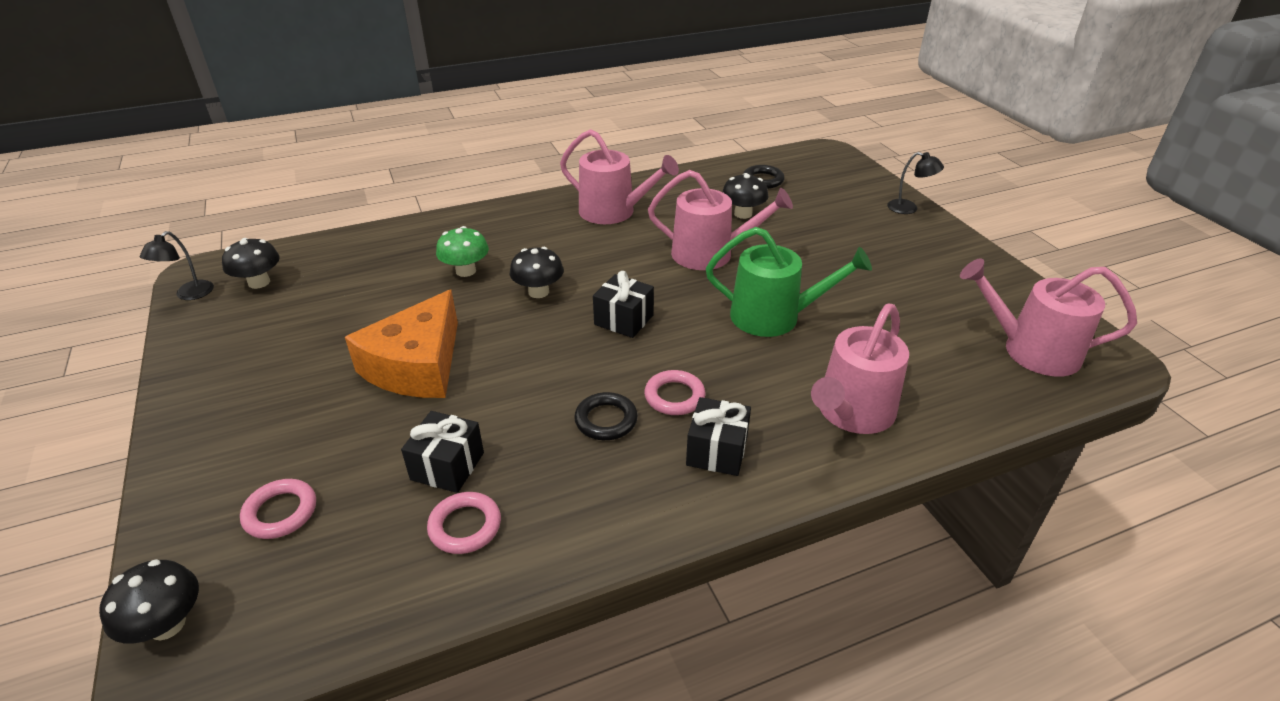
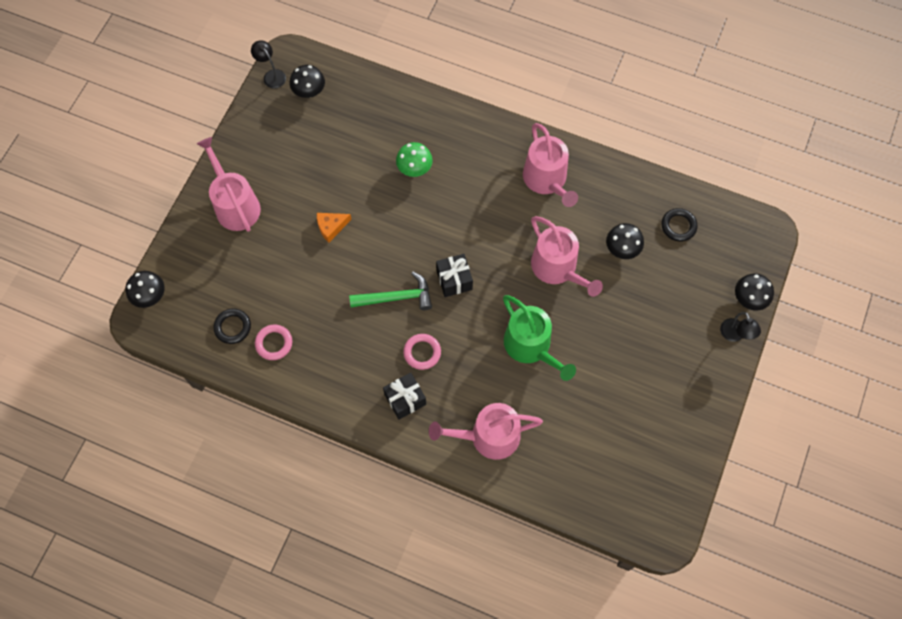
camera: 45 degrees right, 30 degrees up
(189, 295) = (271, 75): black lamp -> black lamp turned 75 degrees clockwise
(280, 512) = (217, 273): pink ring -> none
(417, 365) = (331, 227): orange cheese -> orange cheese, size x0.46
(447, 466) = (293, 305): black gift -> none
(538, 292) = (434, 219): black mushroom -> black mushroom (749, 298)
(578, 372) = (396, 297): none -> green hammer
(606, 420) = (378, 338): black ring -> black ring (232, 327)
(1031, 350) = (631, 490): pink watering can -> pink watering can (235, 205)

